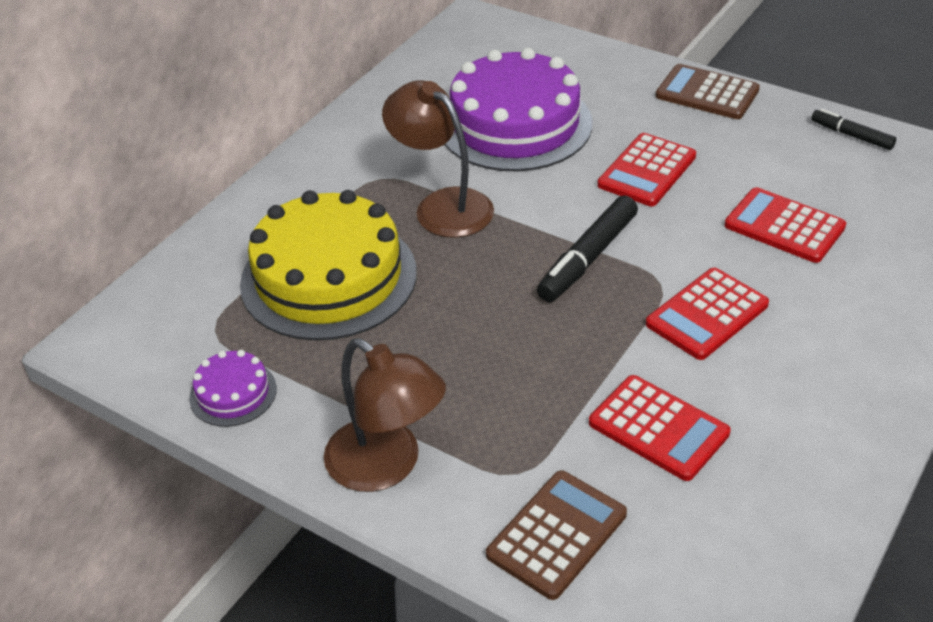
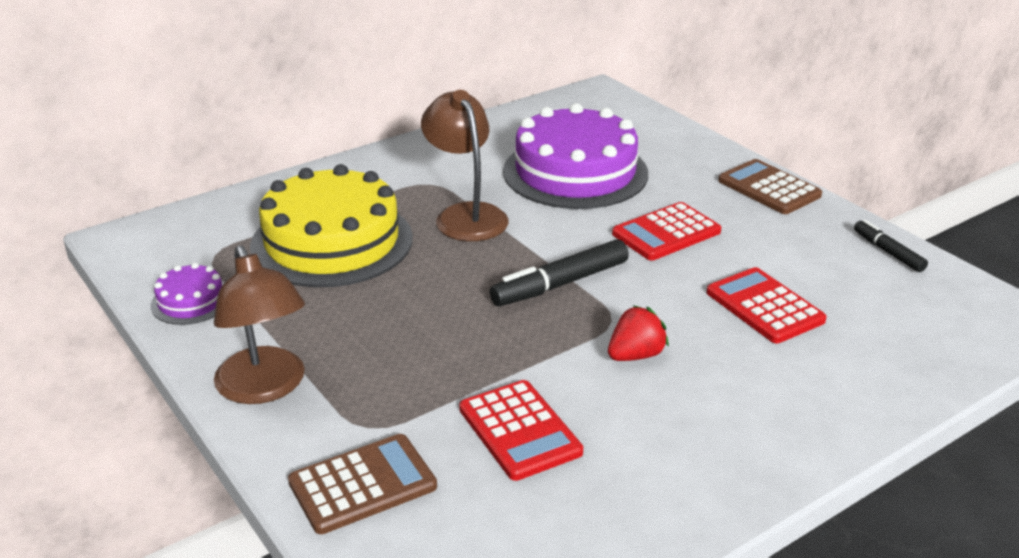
camera: 20 degrees right, 10 degrees down
(707, 314) = (635, 355): red calculator -> red strawberry

